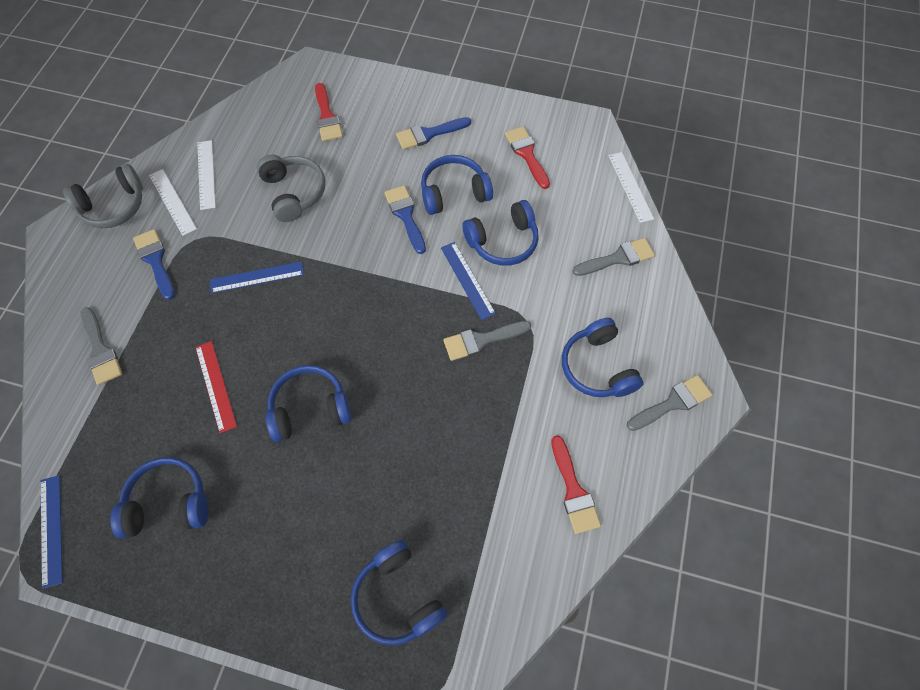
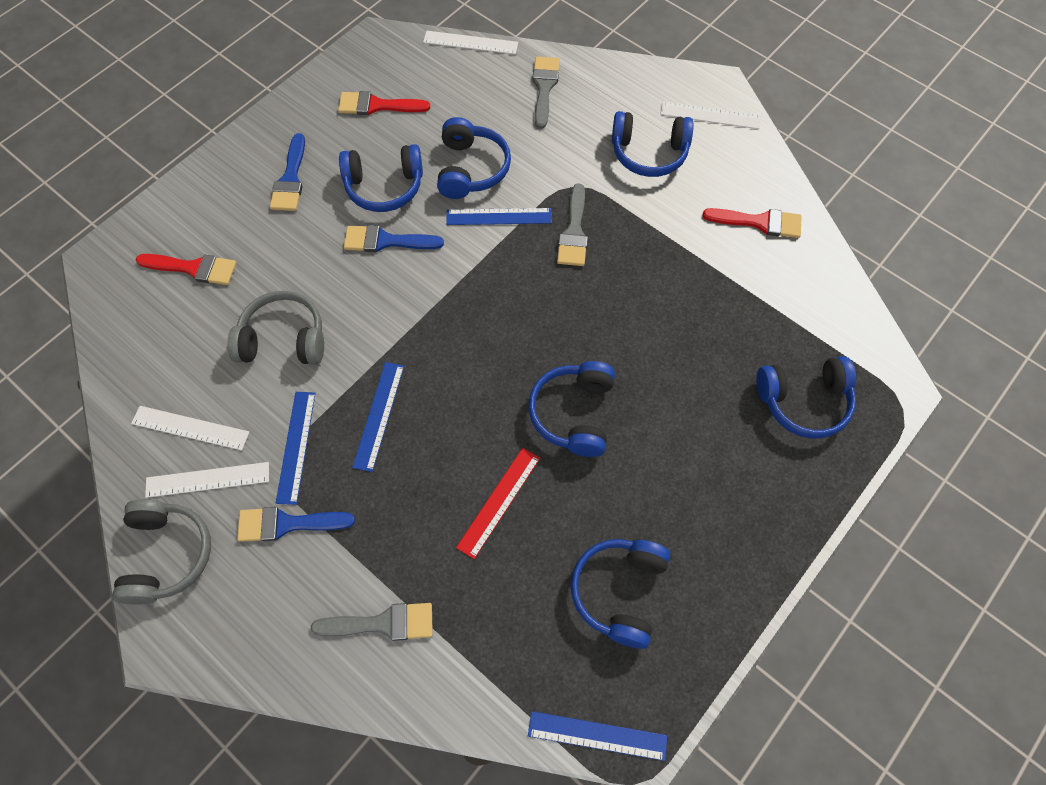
camera: 65 degrees left, 0 degrees up
(214, 239) = (296, 446): none -> blue ruler
(215, 386) = (499, 502): red ruler -> red ruler turned 60 degrees counterclockwise
(454, 193) = (384, 186): blue headphones -> blue headphones turned 105 degrees counterclockwise
(673, 403) = (710, 115): grey brush -> white ruler

